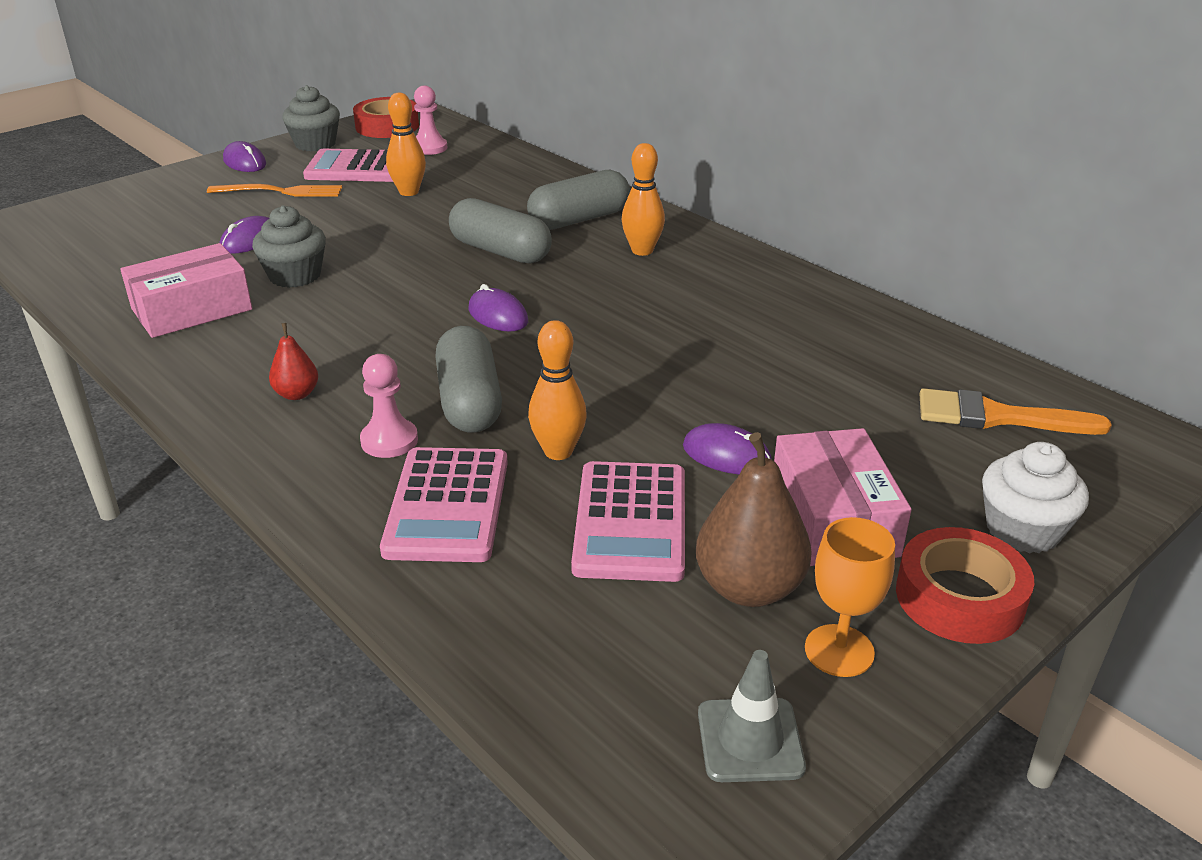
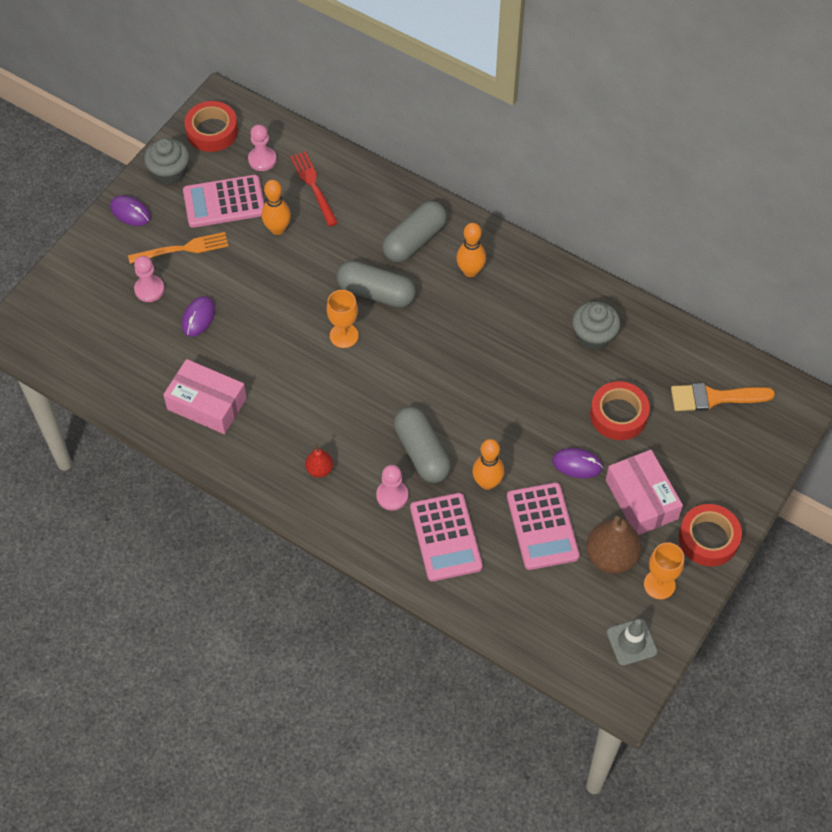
camera: 15 degrees left, 25 degrees up
(192, 309) = (207, 404): pink box -> pink box turned 75 degrees clockwise
(211, 213) = (149, 289): none -> pink pawn
(295, 276) = (252, 352): grey cupcake -> grey cupcake (593, 336)
(430, 279) = (344, 335): none -> orange goblet
(476, 170) = (313, 186): none -> red fork
(498, 315) = (404, 366): purple mouse -> none
(819, 411) = (618, 415): none -> red tape
(1023, 530) = (734, 485): white cupcake -> none

